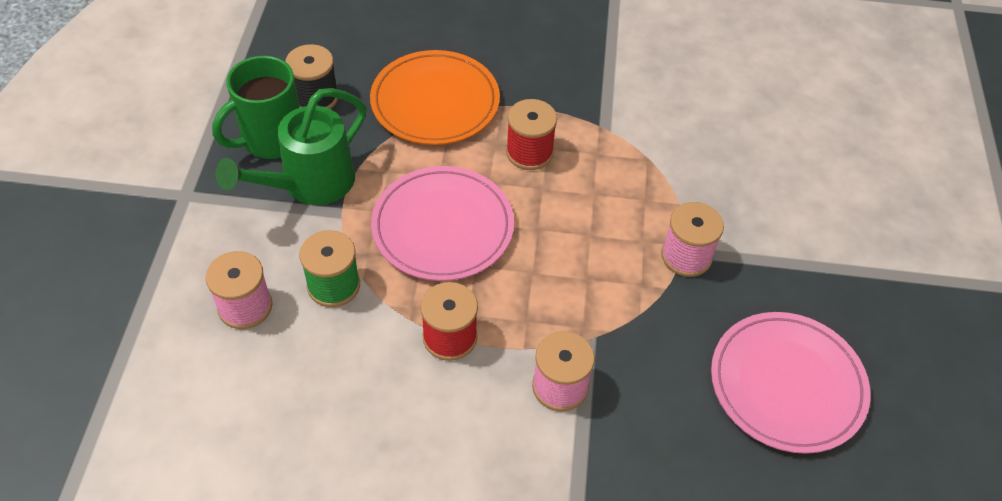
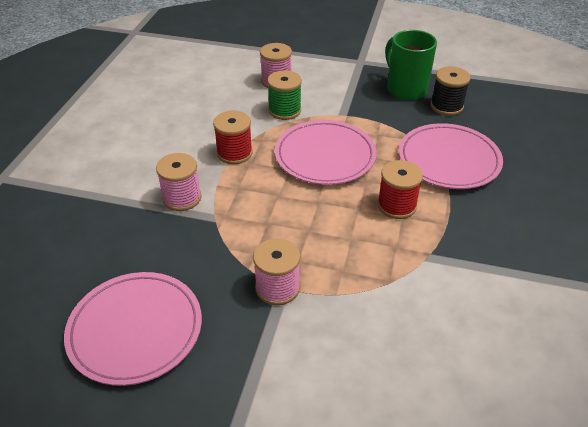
camera: 100 degrees right, 10 degrees down
(309, 184) = (367, 103): green watering can -> none
(435, 102) = (449, 160): orange plate -> pink plate

